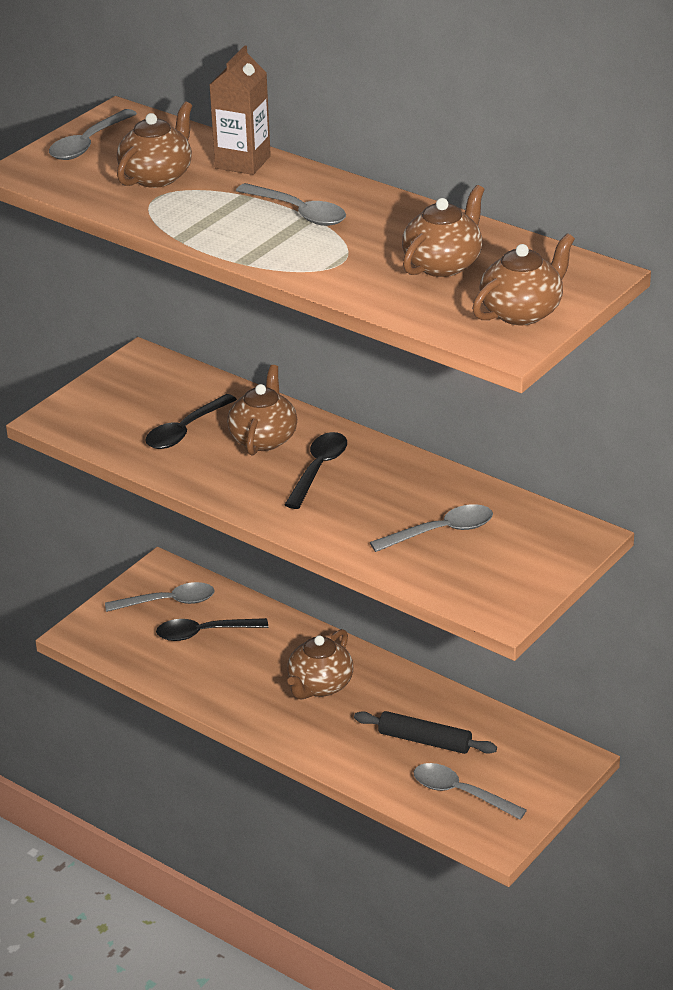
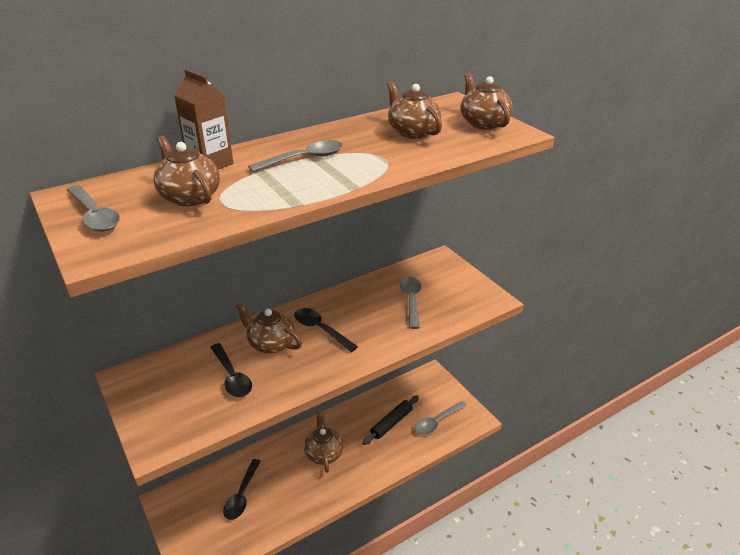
camera: 70 degrees left, 0 degrees up
(168, 602) = (199, 505): grey spoon -> none
(320, 686) = (324, 453): brown teapot -> brown teapot turned 150 degrees counterclockwise

